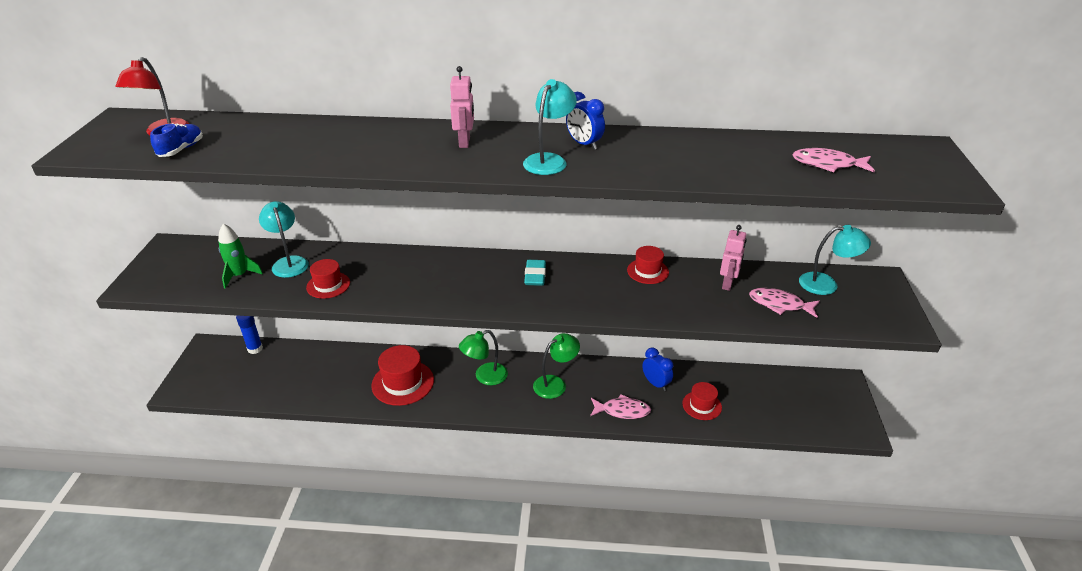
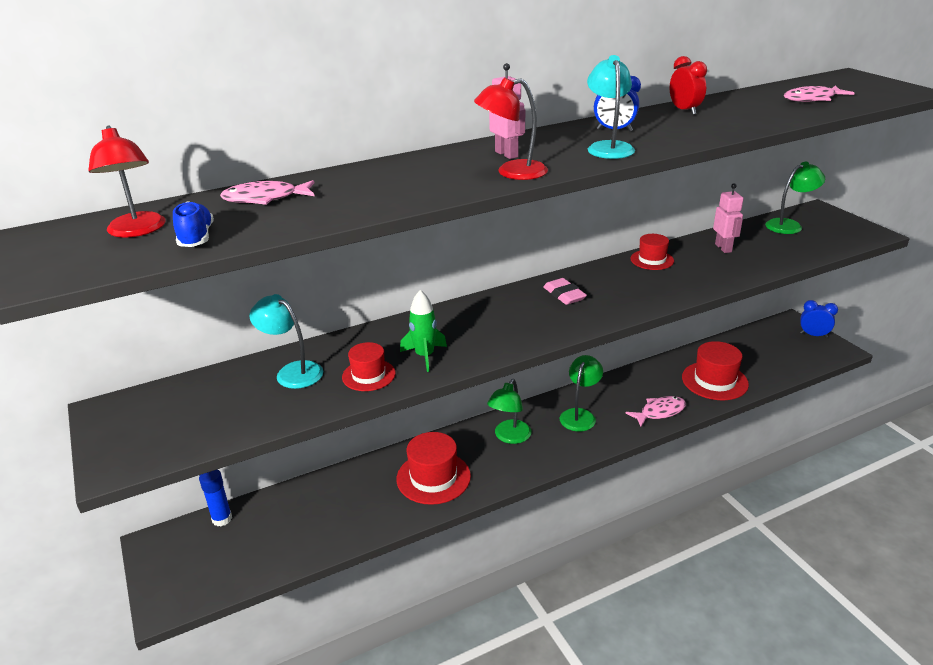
camera: 30 degrees left, 5 degrees down
(239, 275) = (248, 404): green rocket -> green rocket (424, 356)
(439, 161) = (512, 172): none -> red lamp
(535, 276) = (564, 295): turquoise eraser -> pink eraser
(655, 384) = (661, 379): blue clock -> blue clock (813, 335)
(680, 142) = (684, 111): none -> red clock
(702, 405) = (714, 381): red hat -> red hat, size x1.64
(779, 304) = (778, 249): pink fish -> pink fish (265, 198)
(826, 284) = (789, 225): turquoise lamp -> green lamp

